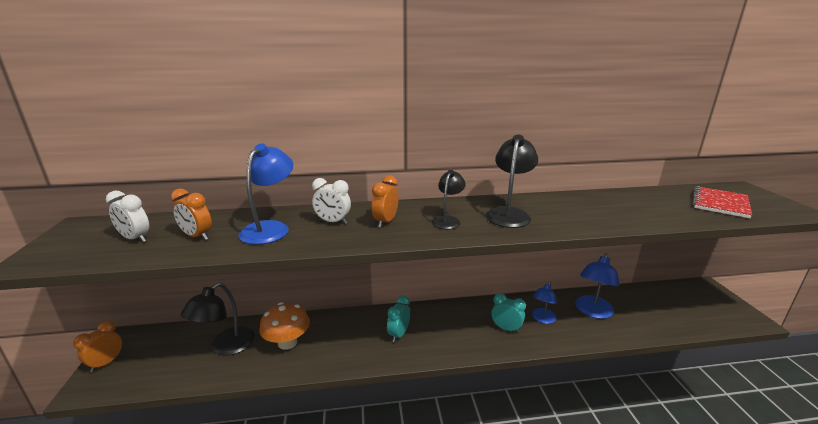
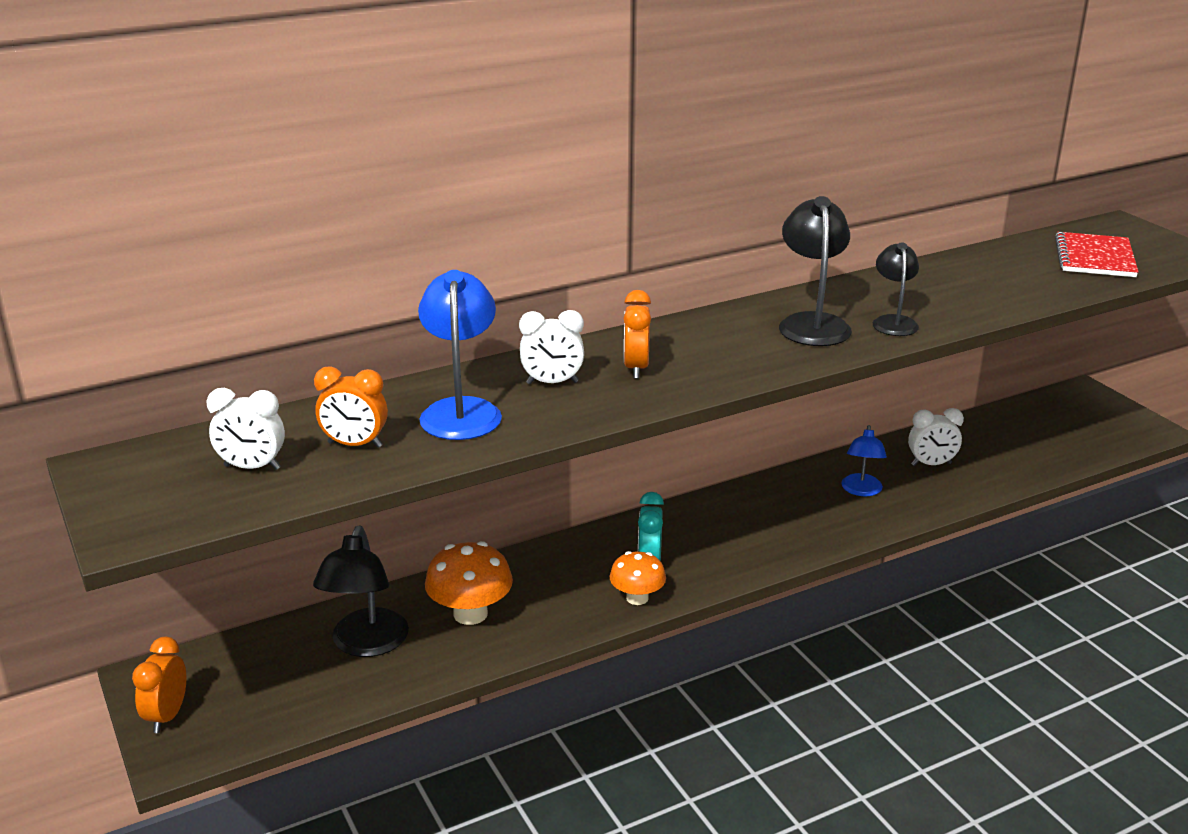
camera: 20 degrees left, 5 degrees up
(377, 356) = (637, 598): none -> orange mushroom
(447, 220) = (728, 349): black lamp -> black lamp (893, 322)
(506, 328) = (813, 516): turquoise clock -> none
(592, 312) = (931, 464): blue lamp -> white clock

